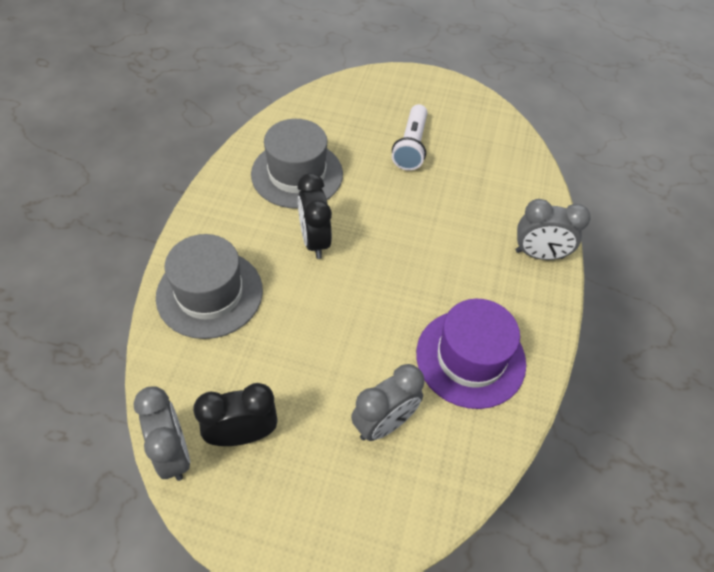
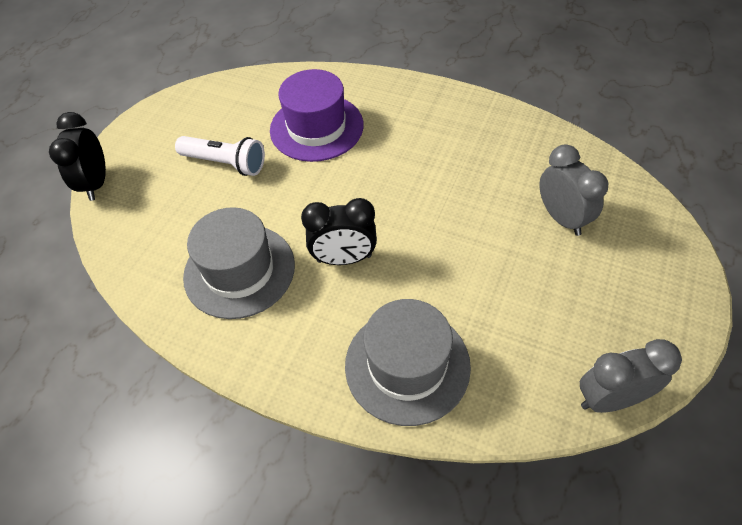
camera: 75 degrees left, 0 degrees up
(242, 434) = (583, 333): black clock -> black clock (96, 183)
(470, 358) = (493, 151): purple hat -> purple hat (316, 127)
(539, 254) = (385, 91): grey clock -> none

